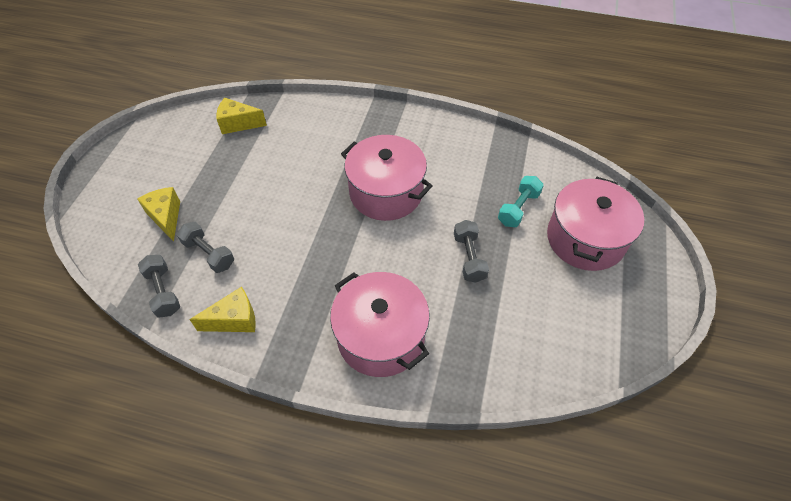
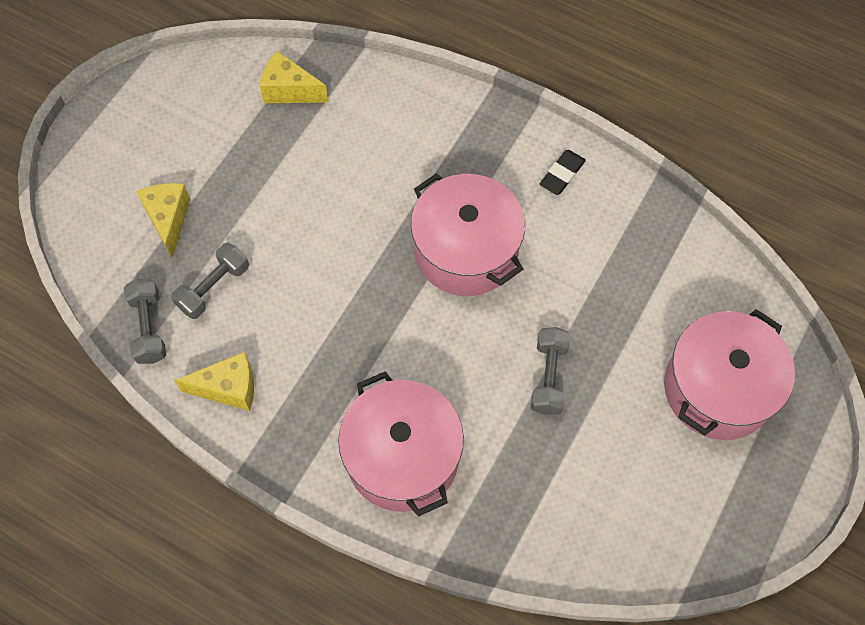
camera: 15 degrees right, 10 degrees up
(209, 254) = (213, 287): grey dumbbell -> grey dumbbell turned 75 degrees clockwise
(435, 136) = (562, 174): none -> black eraser
(518, 208) = (641, 320): turquoise dumbbell -> none

